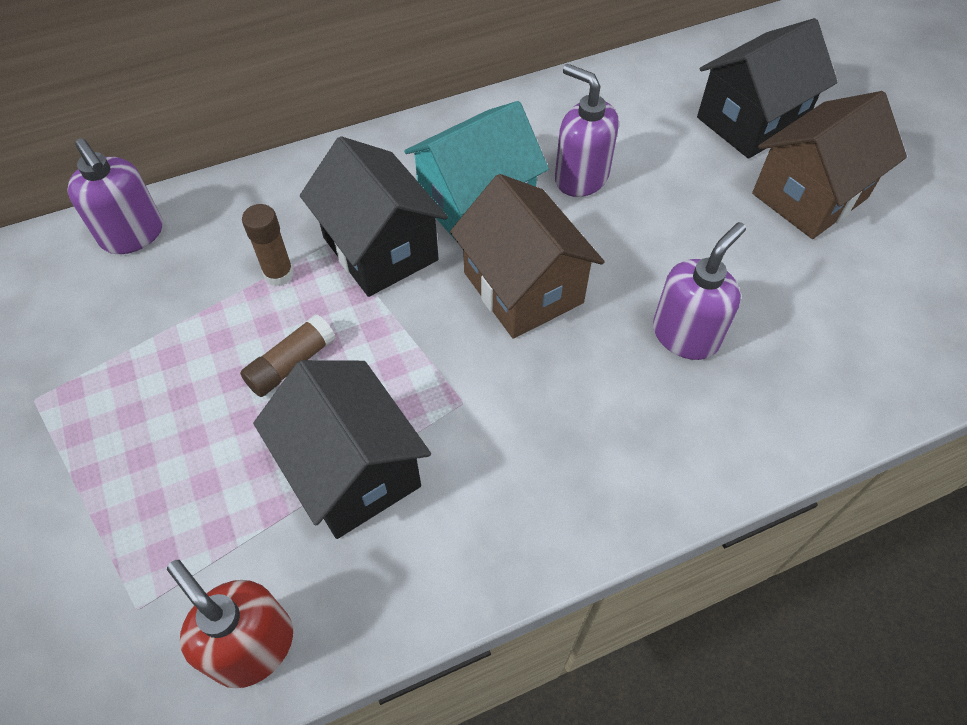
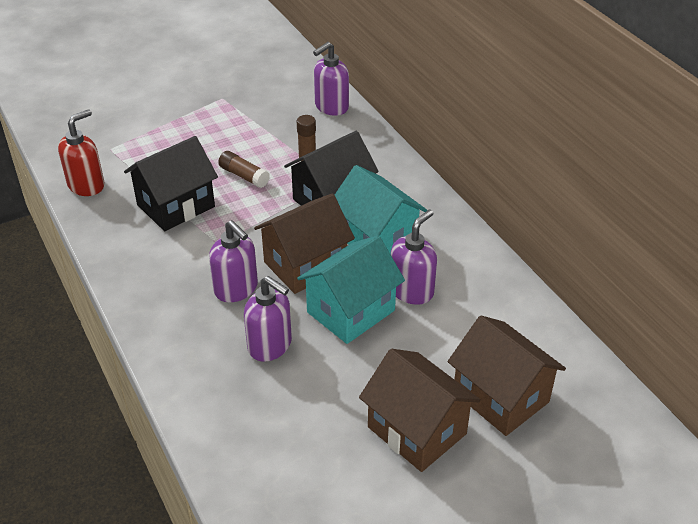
camera: 85 degrees right, 15 degrees down
(571, 376) = (236, 289): none -> purple soap dispenser
(618, 242) = (351, 311): none -> turquoise house
(750, 121) = (500, 397): black house -> brown house

